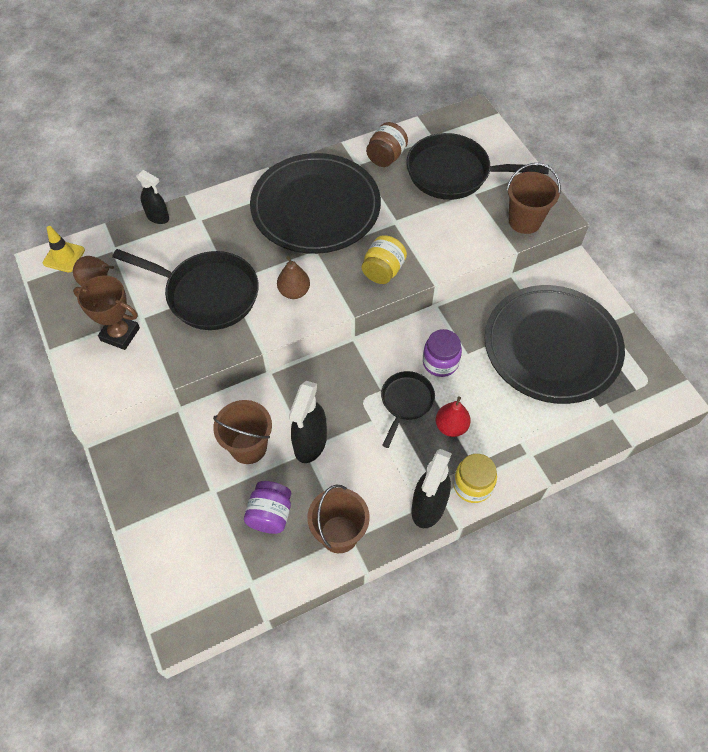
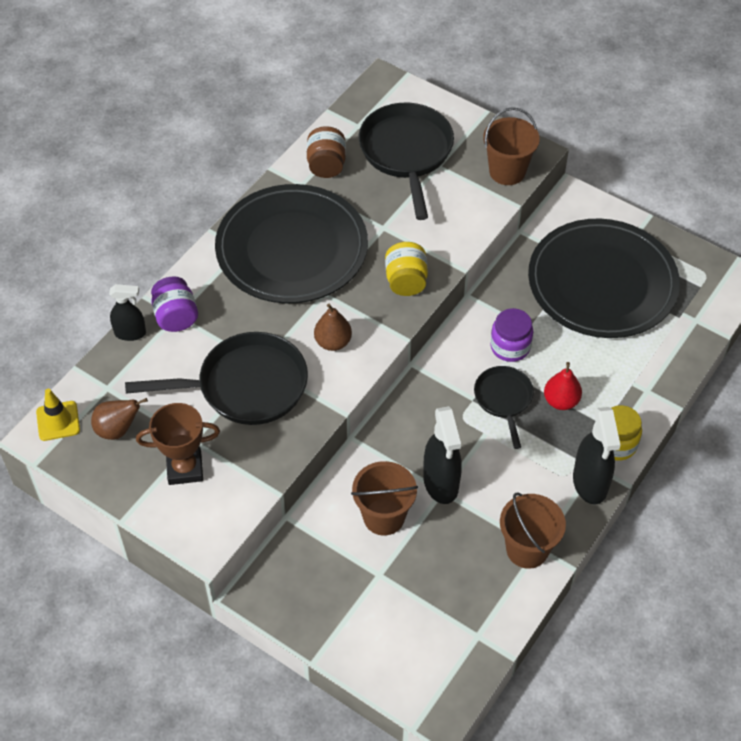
camera: 30 degrees left, 5 degrees down
(270, 514) = (450, 566): purple jar -> purple jar (176, 317)
(454, 173) = (407, 153): black pan -> black pan turned 105 degrees clockwise

